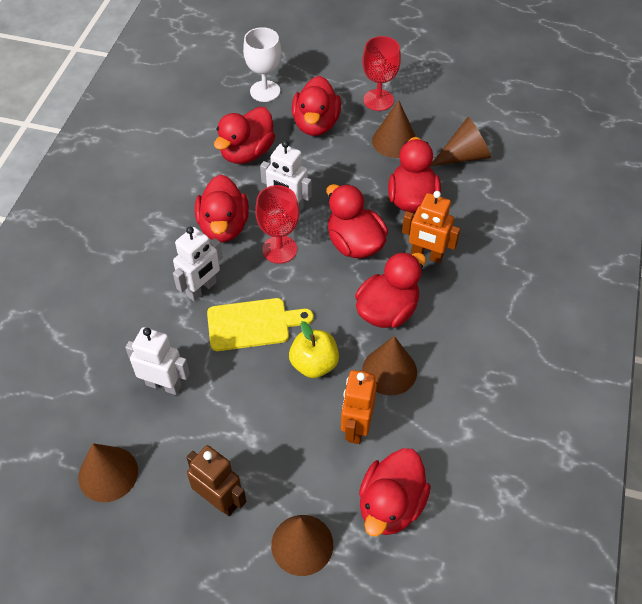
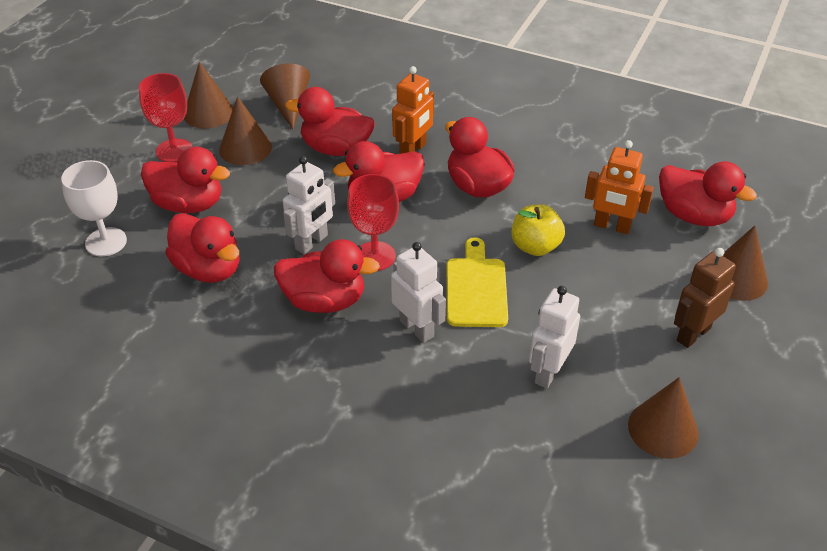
camera: 80 degrees left, 10 degrees down
(389, 371) = (549, 196): brown cone -> brown cone (208, 113)

